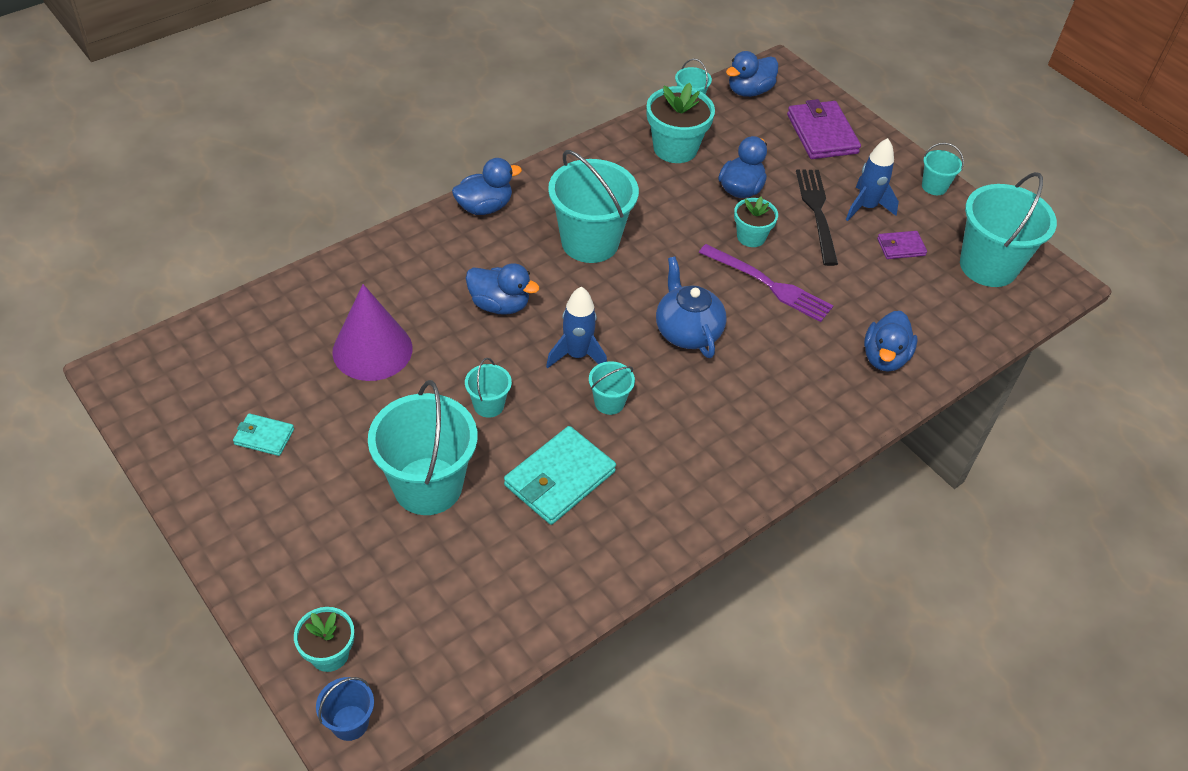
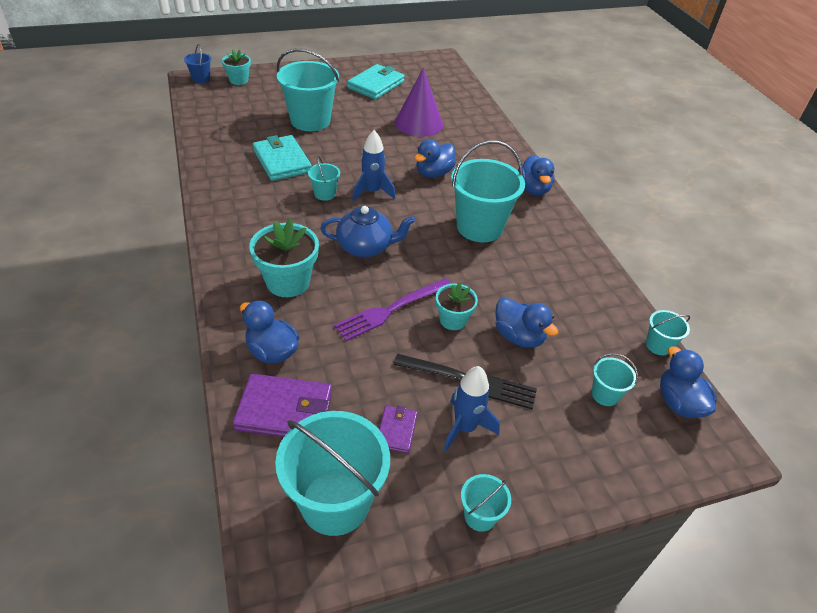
camera: 110 degrees right, 5 degrees down
(264, 436) = (376, 85): turquoise wallet -> turquoise wallet, size x1.86
(488, 405) = (352, 150): turquoise bucket -> turquoise bucket (605, 394)
(675, 148) = (586, 311): turquoise flower pot -> turquoise flower pot (288, 282)
(822, 134) = (595, 440): purple wallet -> purple wallet (284, 411)

